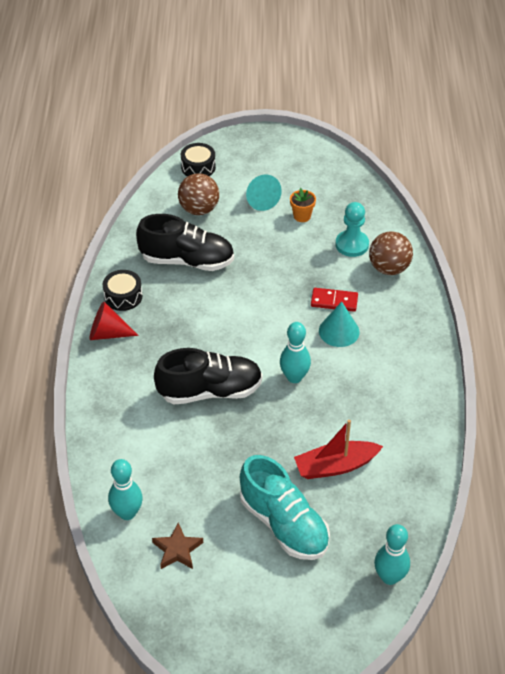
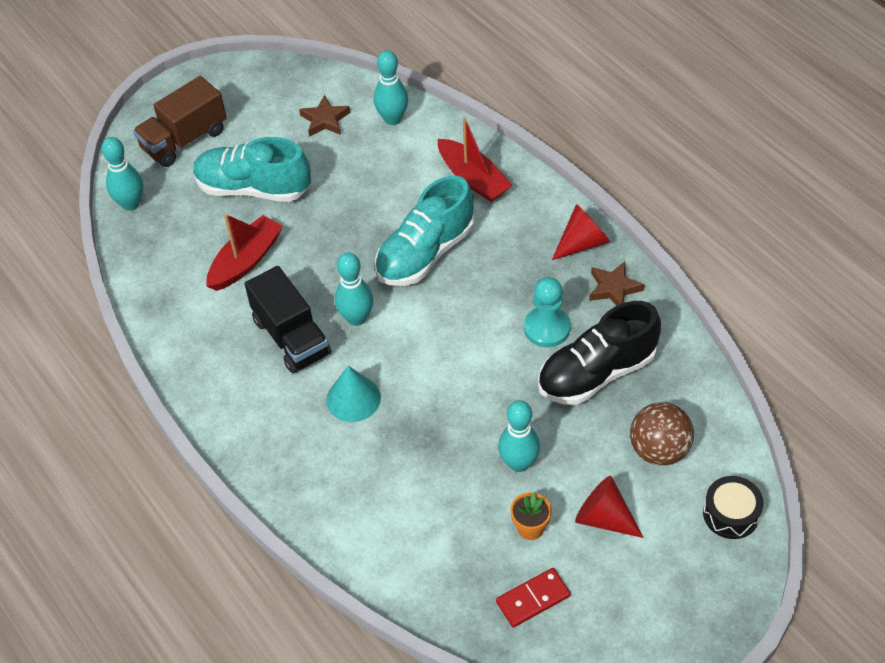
camera: 145 degrees right, 5 degrees up
(123, 296) = (614, 288): black drum -> brown star
(124, 422) = (473, 179): none -> red boat
(210, 391) = (425, 253): black shoe -> turquoise shoe
(260, 199) = (603, 517): turquoise cone -> red cone
(277, 245) = (518, 463): none -> turquoise bowling pin
(303, 613) = (184, 139): none -> brown truck
(334, 301) = (389, 432): red domino -> red domino (533, 599)
(346, 391) = (291, 337): none -> black truck
(352, 244) = (433, 526): turquoise pawn -> turquoise pawn (547, 328)
(389, 268) = (361, 521): brown ball -> none

